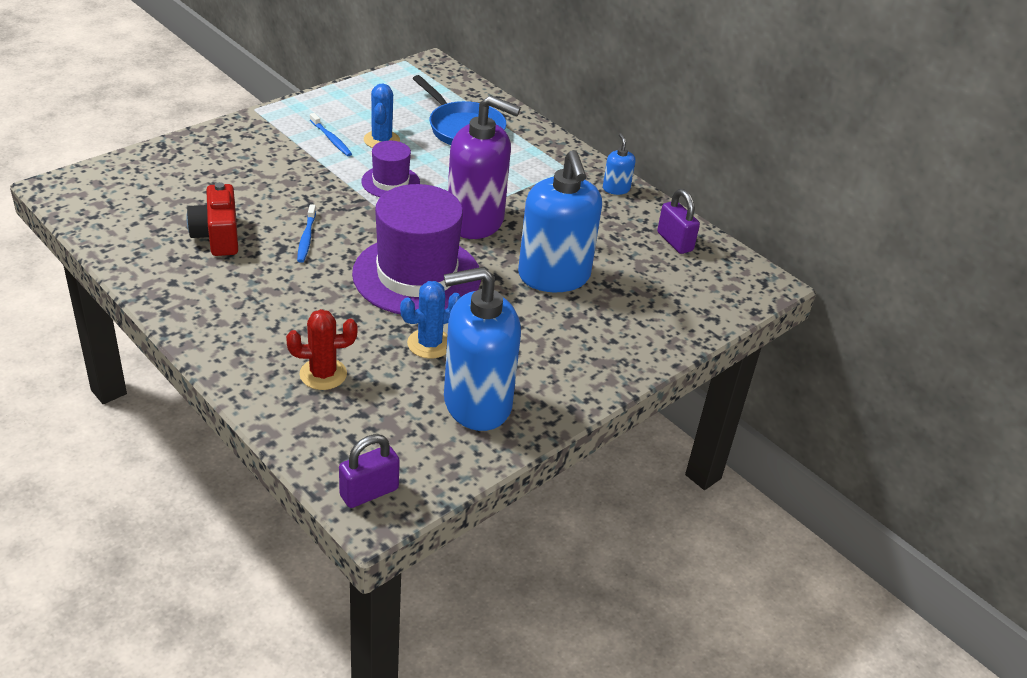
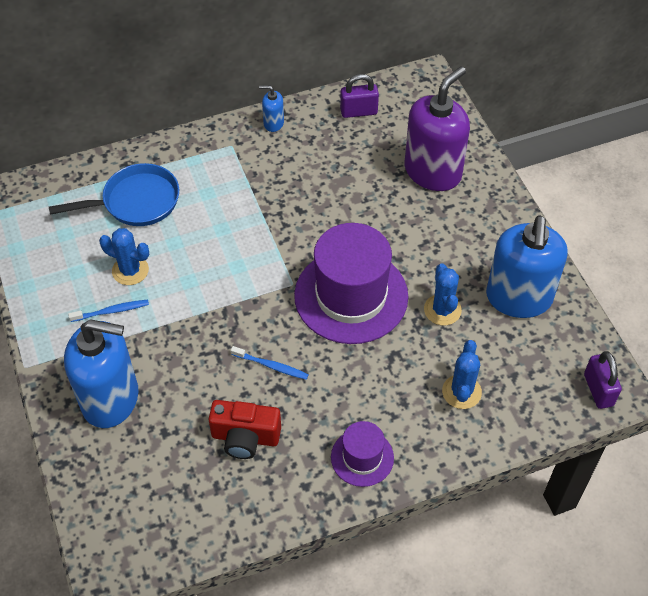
camera: 65 degrees left, 15 degrees up
(323, 374) = (461, 392): red cactus -> blue cactus
(390, 182) = (205, 281): purple hat -> purple hat (362, 457)
(475, 221) = (287, 234): purple soap dispenser -> purple soap dispenser (433, 172)
(554, 276) = (380, 203): blue soap dispenser -> blue soap dispenser (111, 399)

